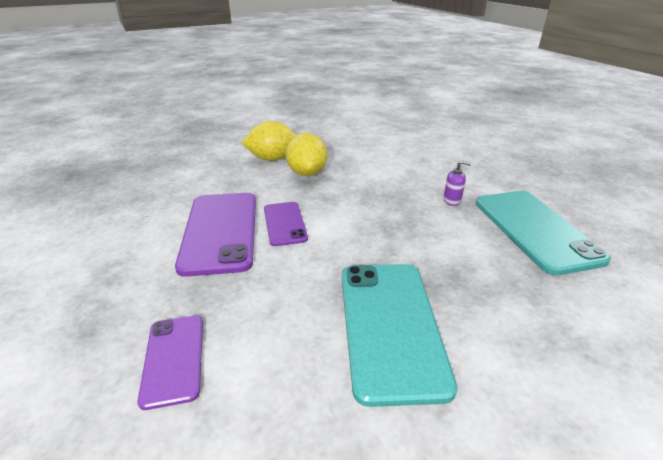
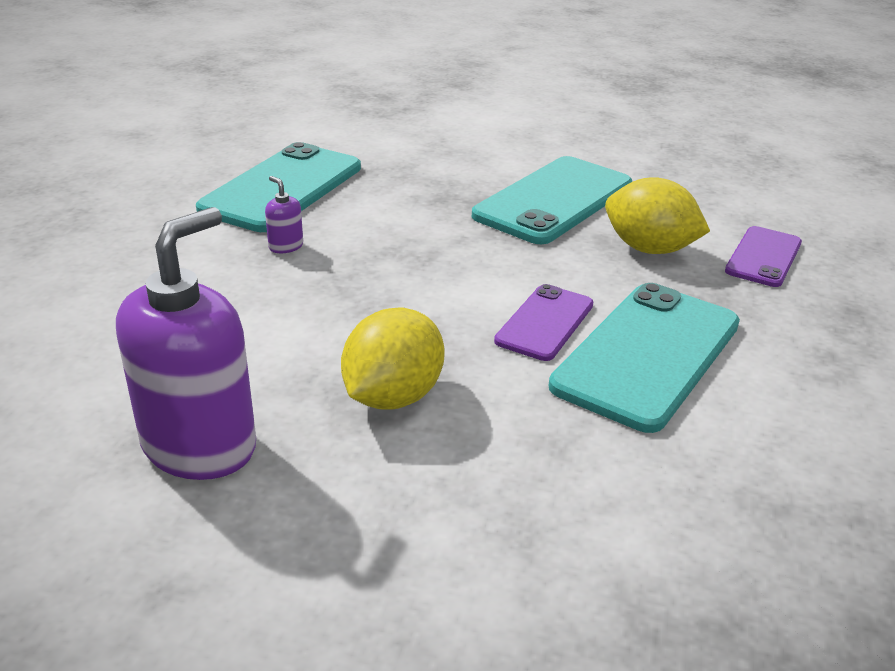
camera: 140 degrees left, 0 degrees up
(220, 231) = (648, 355): purple phone -> turquoise phone
(272, 159) = (406, 479): yellow lemon -> yellow lemon (649, 249)
(340, 143) = (200, 446): none -> purple soap dispenser

